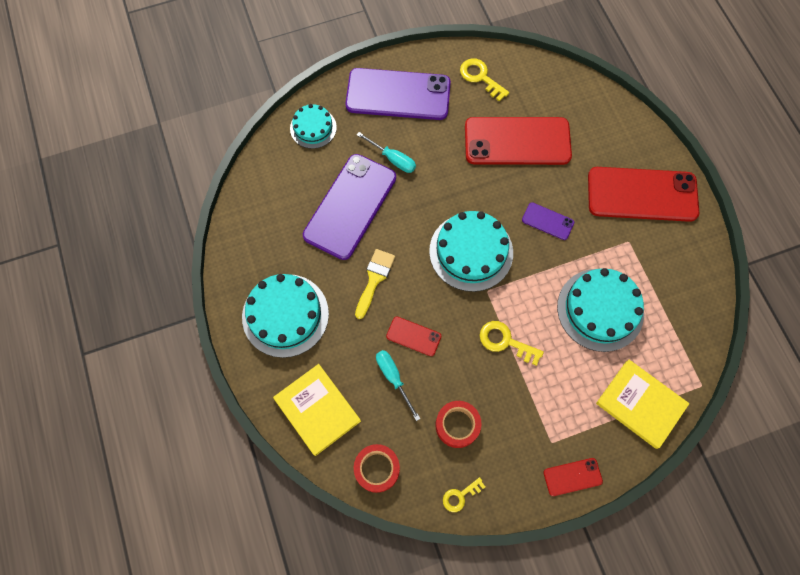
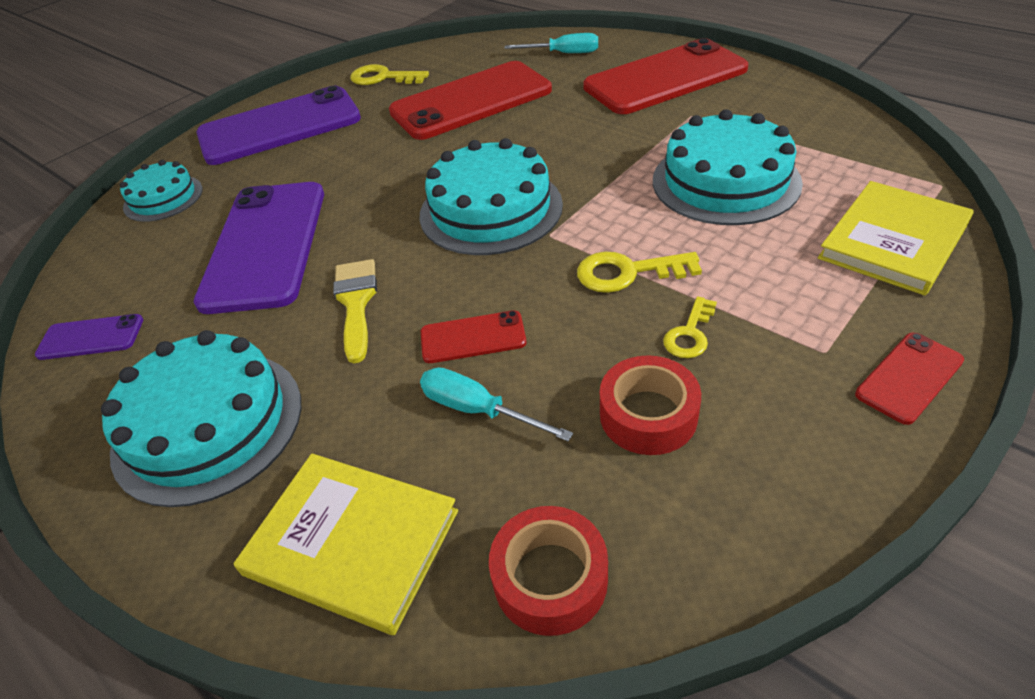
camera: 25 degrees left, 25 degrees down
(392, 159) = (307, 178): turquoise screwdriver -> turquoise screwdriver (563, 53)
(460, 496) = (755, 524): yellow key -> yellow key (689, 334)
(547, 221) = (572, 141): purple phone -> purple phone (91, 338)
(640, 404) = (893, 241): yellow book -> yellow book turned 60 degrees counterclockwise

